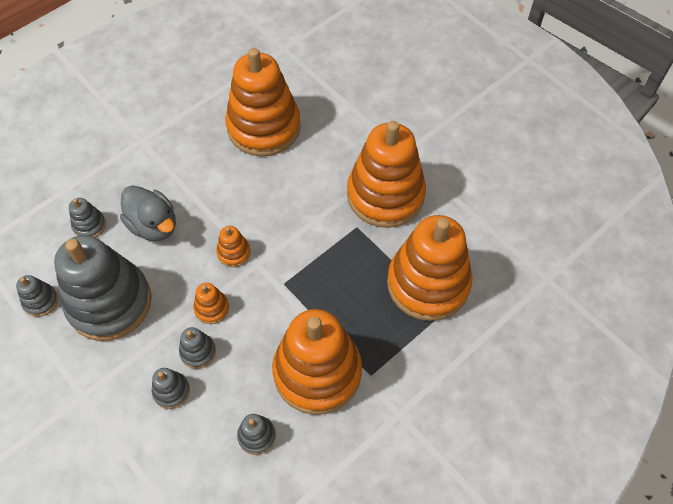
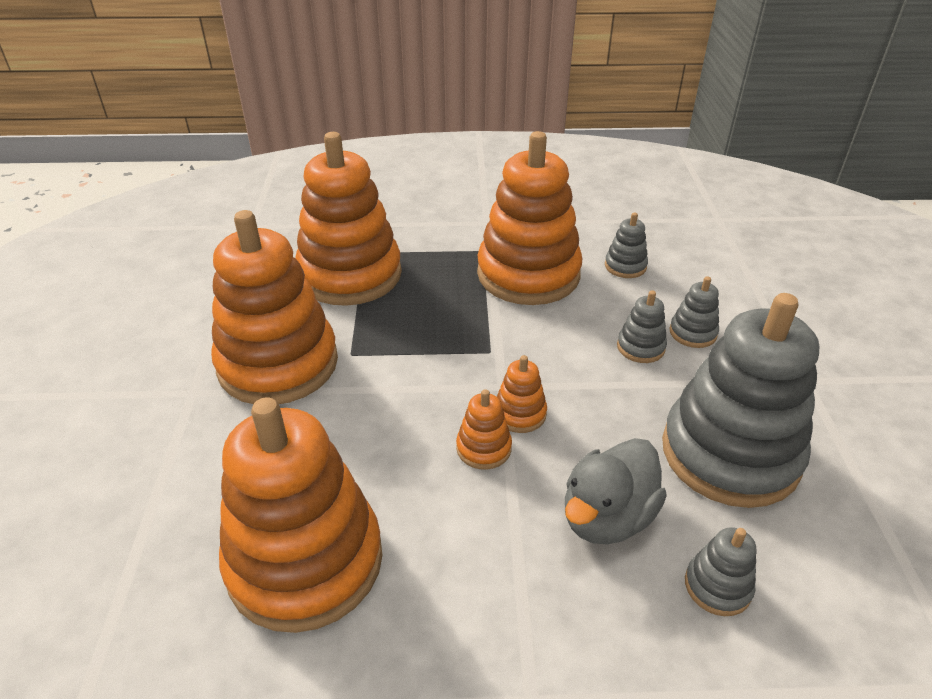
camera: 140 degrees left, 20 degrees down
(40, 301) = (842, 515): grey stacking toy -> none
(154, 225) = (607, 517): grey duck -> grey duck turned 135 degrees counterclockwise
(212, 308) = (595, 375): orange stacking toy -> orange stacking toy (483, 448)

